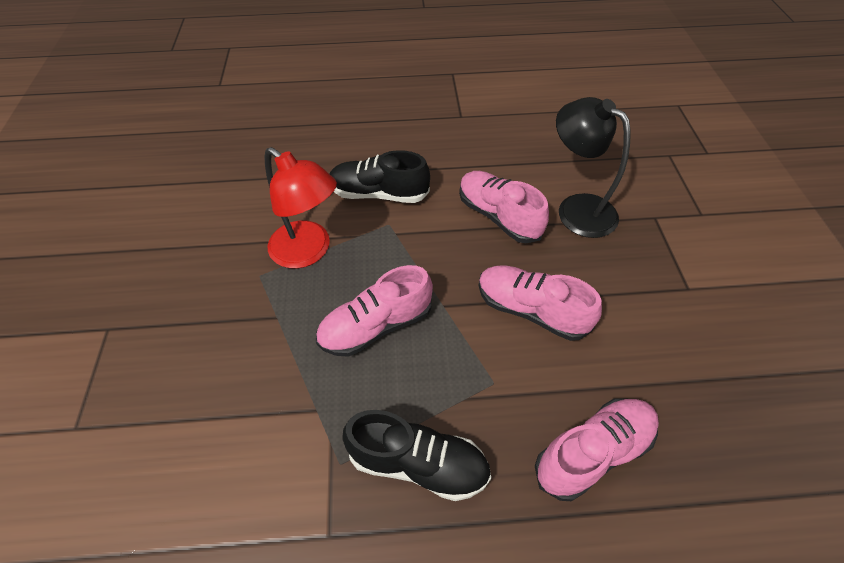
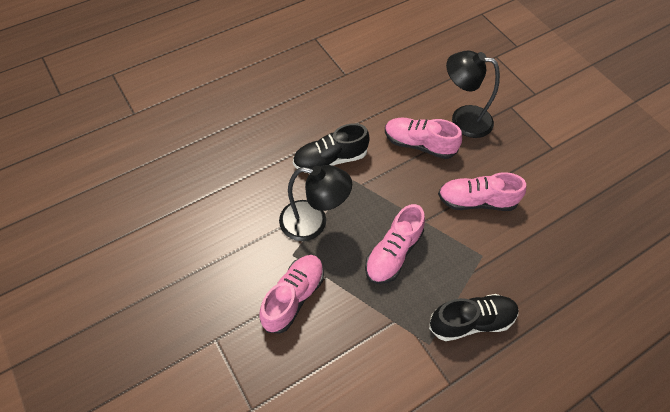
camera: 30 degrees left, 5 degrees up
(308, 251) = (313, 223): red lamp -> black lamp
(593, 452) = (554, 269): pink shoe -> pink shoe (293, 297)

